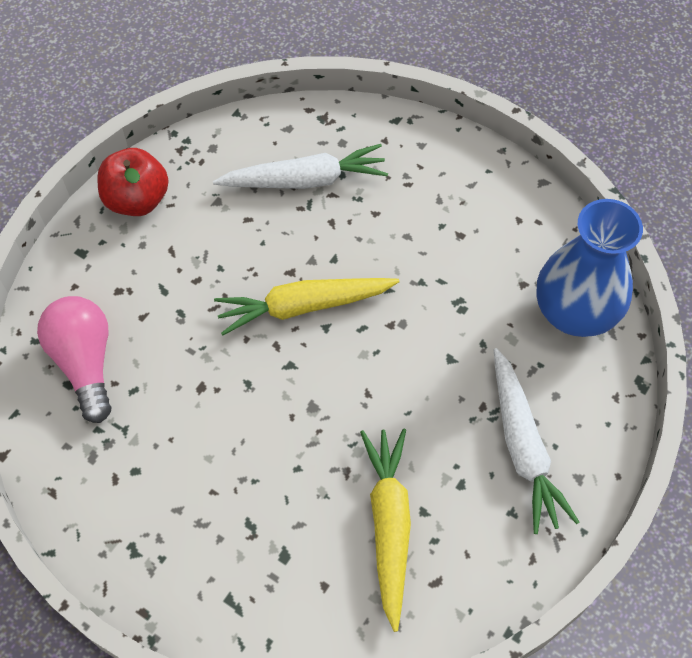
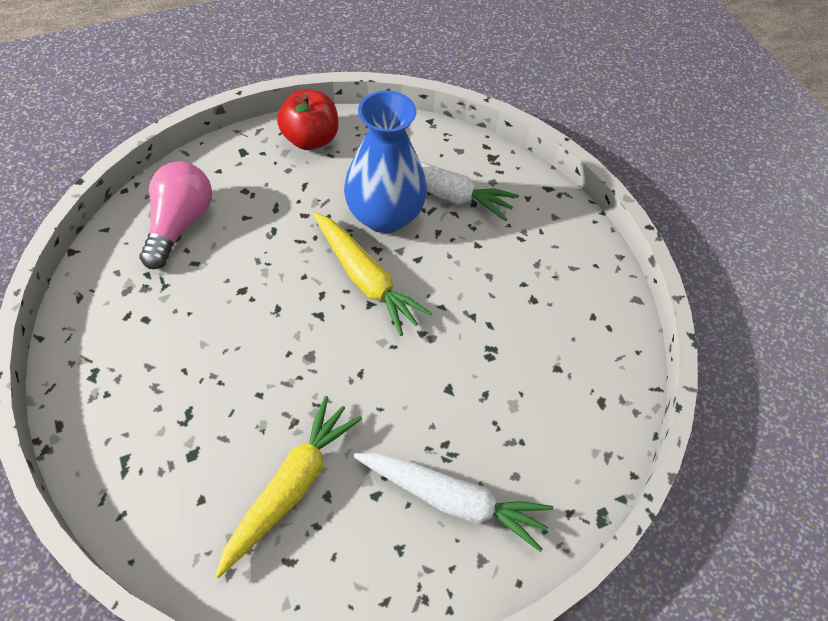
camera: 30 degrees right, 5 degrees down
(303, 306) = (365, 279): yellow carrot -> yellow carrot turned 150 degrees counterclockwise
(523, 447) = (452, 500): white carrot -> white carrot turned 90 degrees counterclockwise
(574, 312) = (585, 418): blue vase -> blue vase (385, 216)

